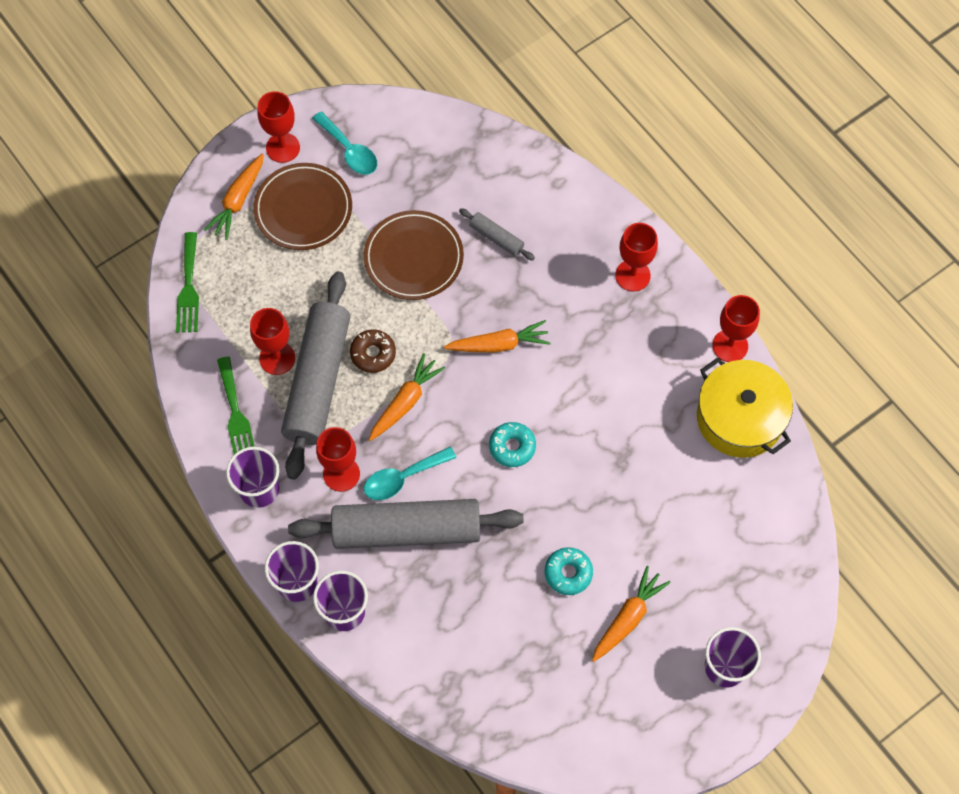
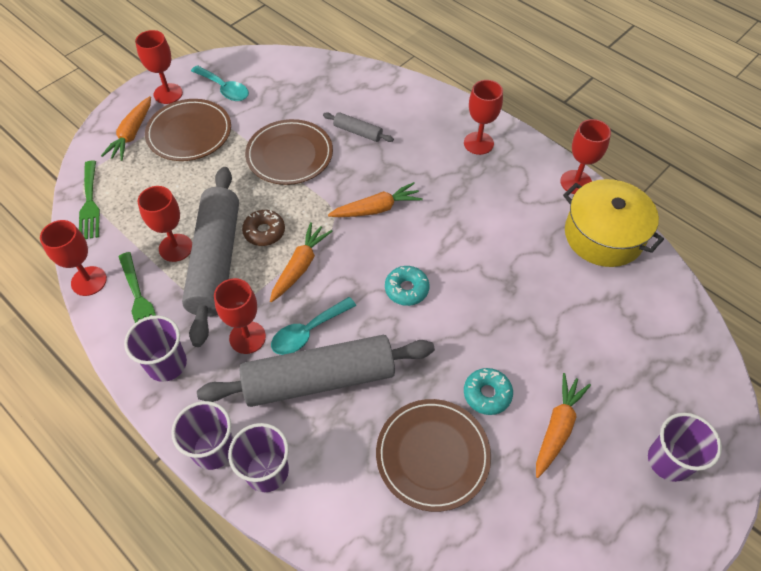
camera: 10 degrees left, 10 degrees down
(185, 383) = (89, 281): none -> red goblet
(502, 623) = (432, 455): none -> brown plate

